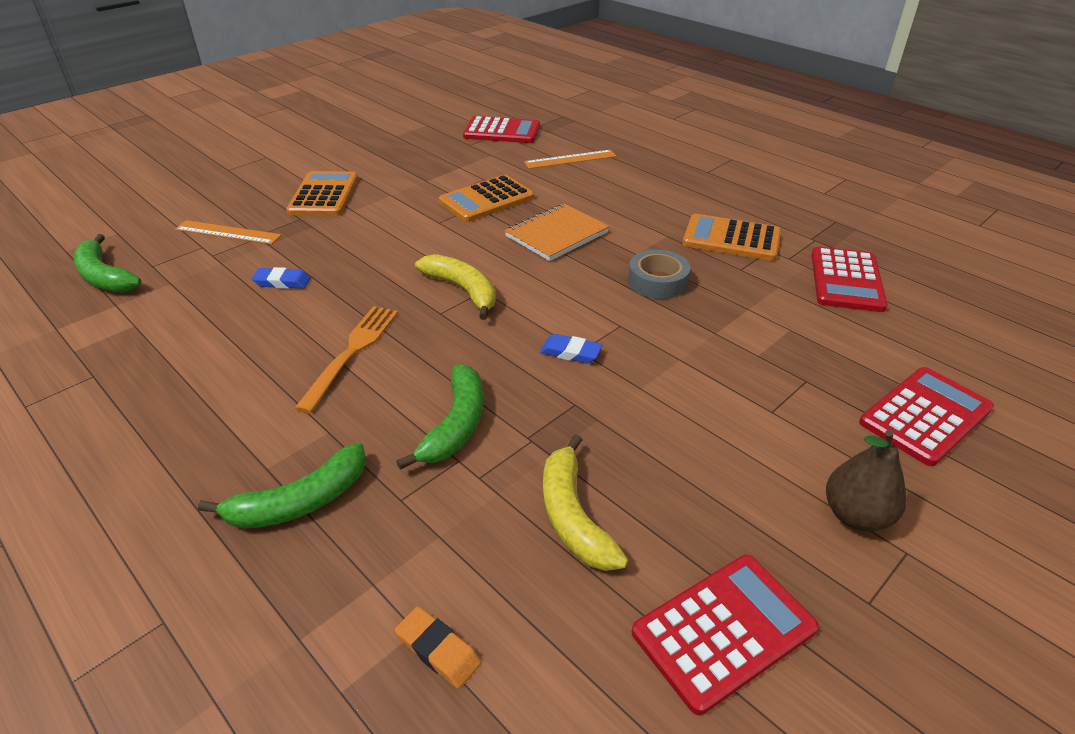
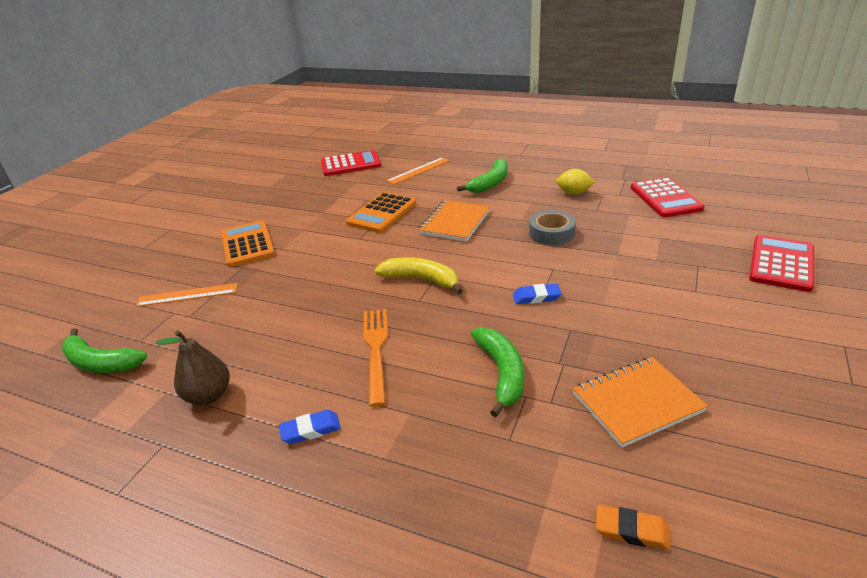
camera: 20 degrees left, 5 degrees down
(282, 282) = (271, 317): blue eraser -> blue eraser (310, 430)
(300, 501) = (435, 471): green banana -> green banana (490, 183)
(573, 516) = (637, 402): yellow banana -> orange notebook
(723, 630) = (792, 435): red calculator -> none
(731, 239) = (574, 193): orange calculator -> yellow lemon
(856, 515) = (799, 335): brown pear -> brown pear (209, 395)

